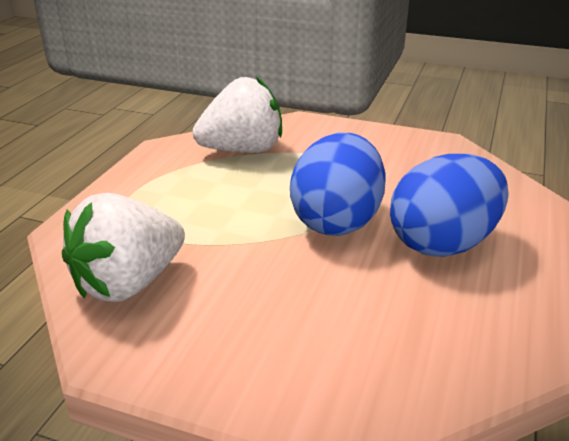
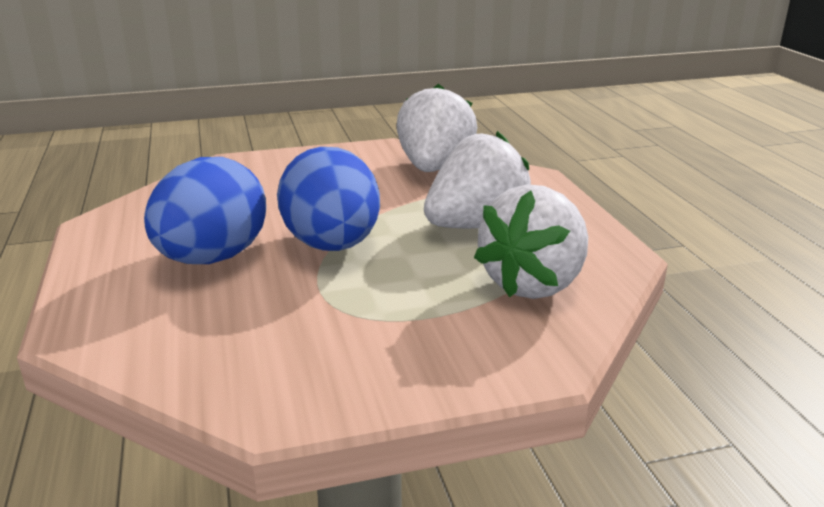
camera: 145 degrees right, 5 degrees down
(208, 198) = (476, 226): none -> white strawberry

